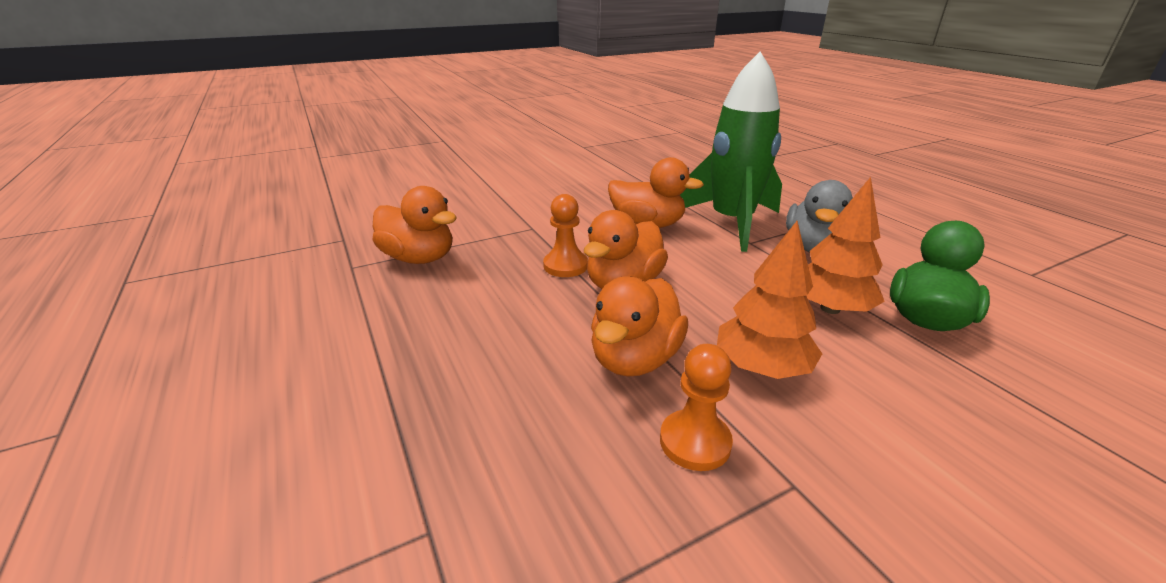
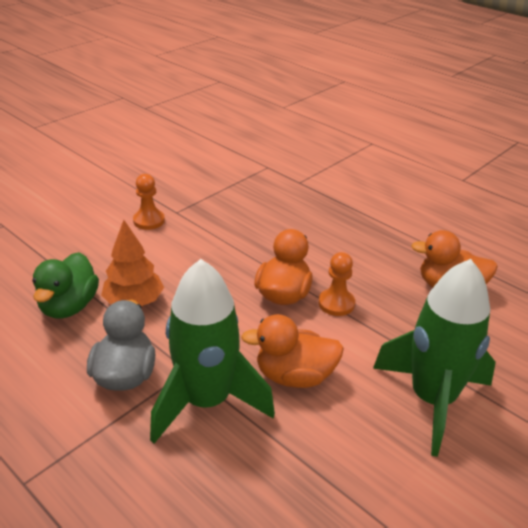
camera: 160 degrees right, 5 degrees up
(543, 200) = (432, 399): none -> green rocket
(635, 359) = (255, 245): orange duck -> none
(695, 442) = (216, 218): orange pawn -> orange pawn (149, 221)
(762, 367) = (185, 253): orange tree -> none

